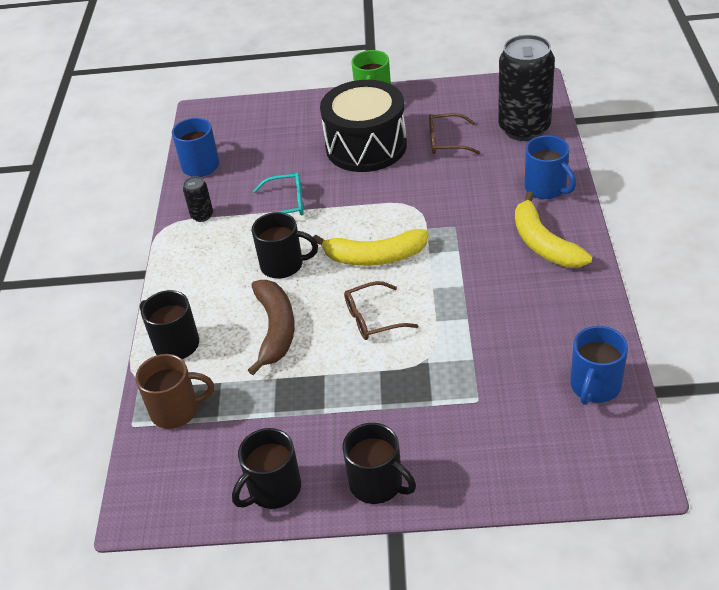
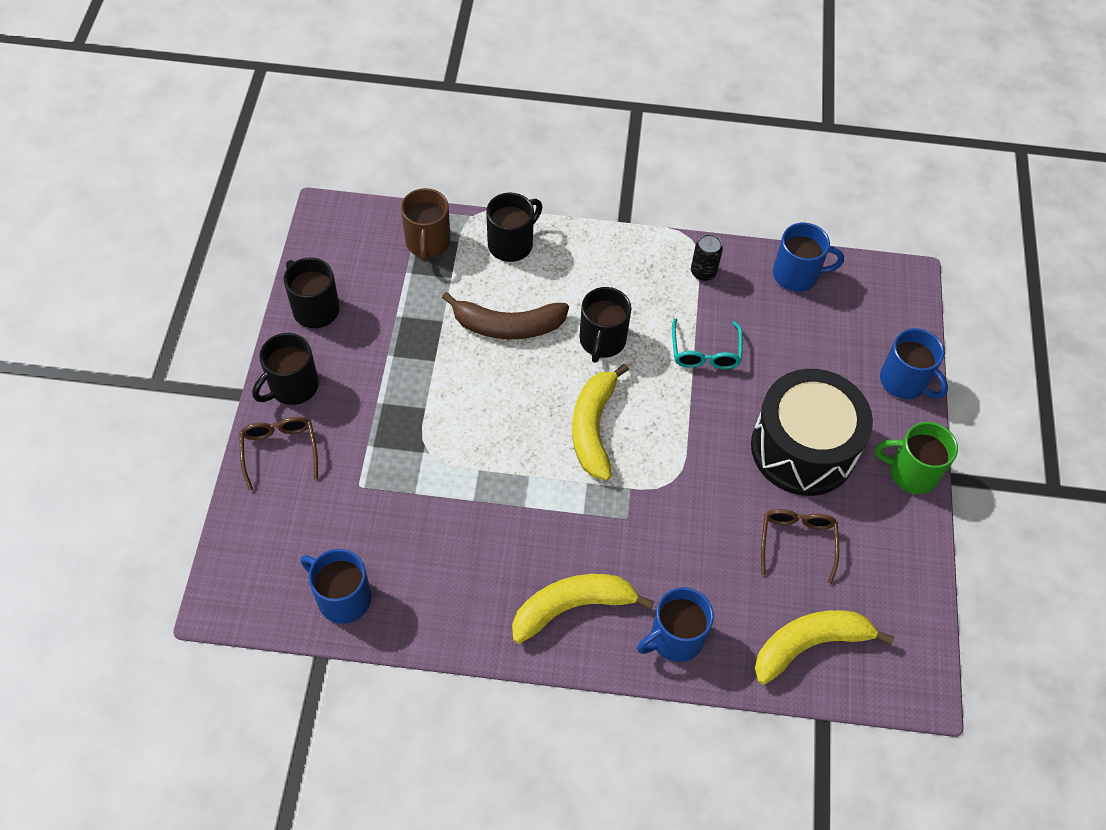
camera: 90 degrees right, 15 degrees up
(296, 107) = (904, 381): none -> blue mug
(373, 318) = (498, 412): brown glasses -> brown glasses (280, 450)
(524, 128) = (810, 644): black can -> yellow banana

